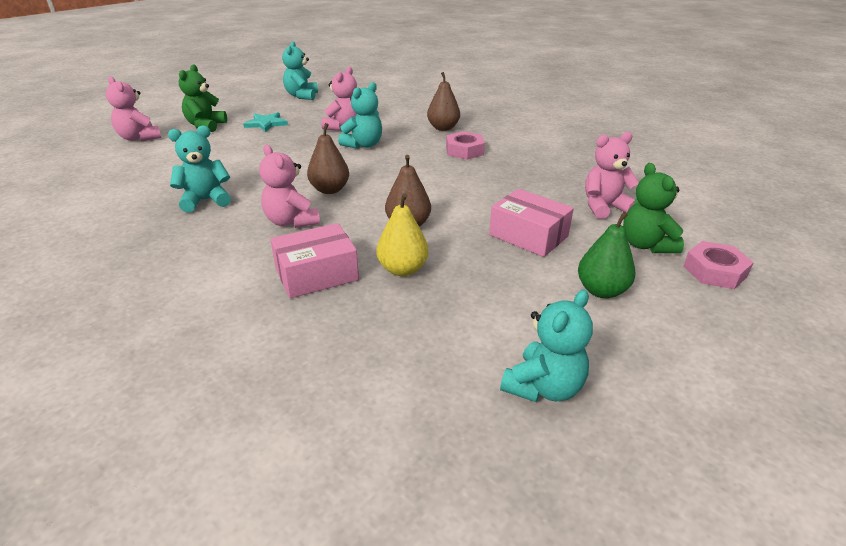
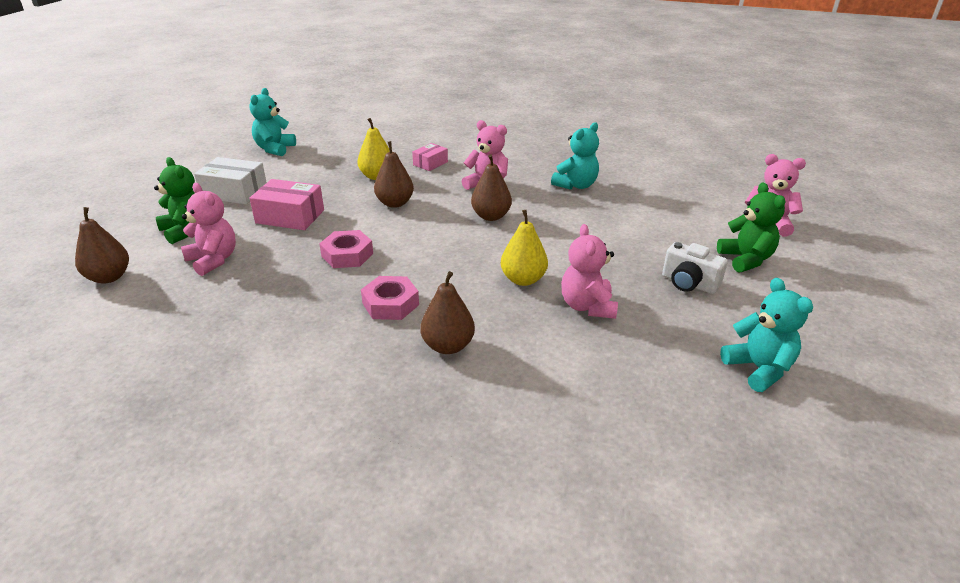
camera: 155 degrees right, 0 degrees up
(266, 123) = (688, 283): turquoise star -> white camera
(316, 274) = (430, 163): pink box -> pink box, size x0.60
(363, 145) = (523, 279): turquoise teddy bear -> yellow pear
(601, 290) = (234, 192): green pear -> white box
(604, 207) = (213, 260): pink teddy bear -> pink teddy bear turned 90 degrees counterclockwise
(698, 212) = (109, 277): none -> brown pear
(715, 271) = (137, 222): pink nut -> pink nut (347, 255)

